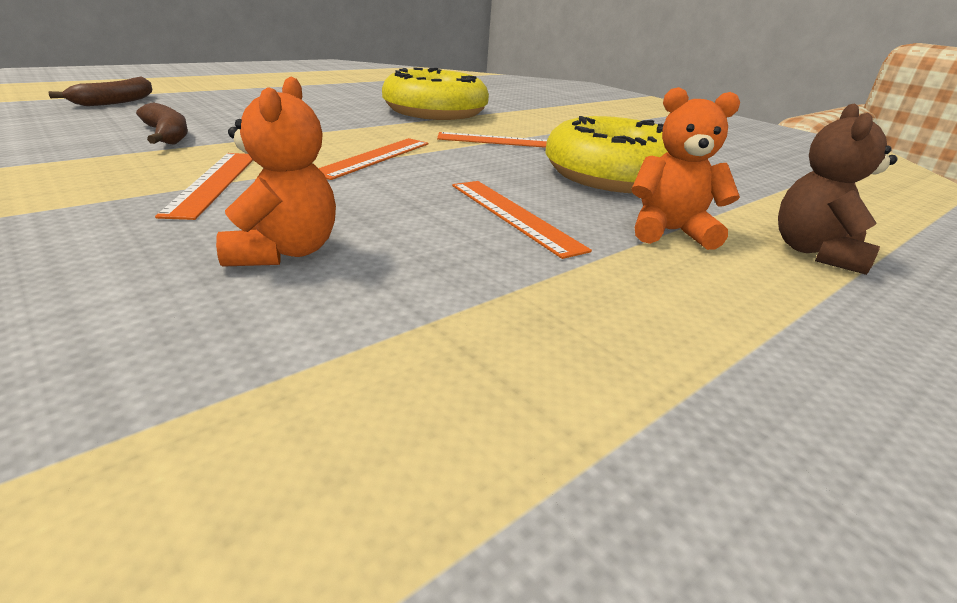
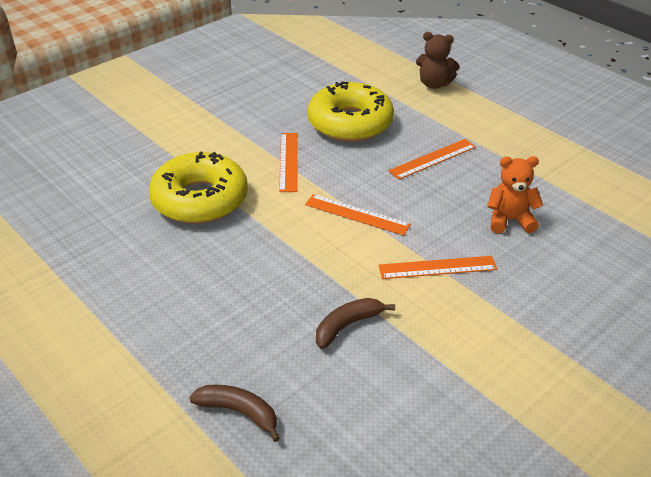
camera: 90 degrees left, 10 degrees up
(669, 232) = (430, 116): orange teddy bear -> none

